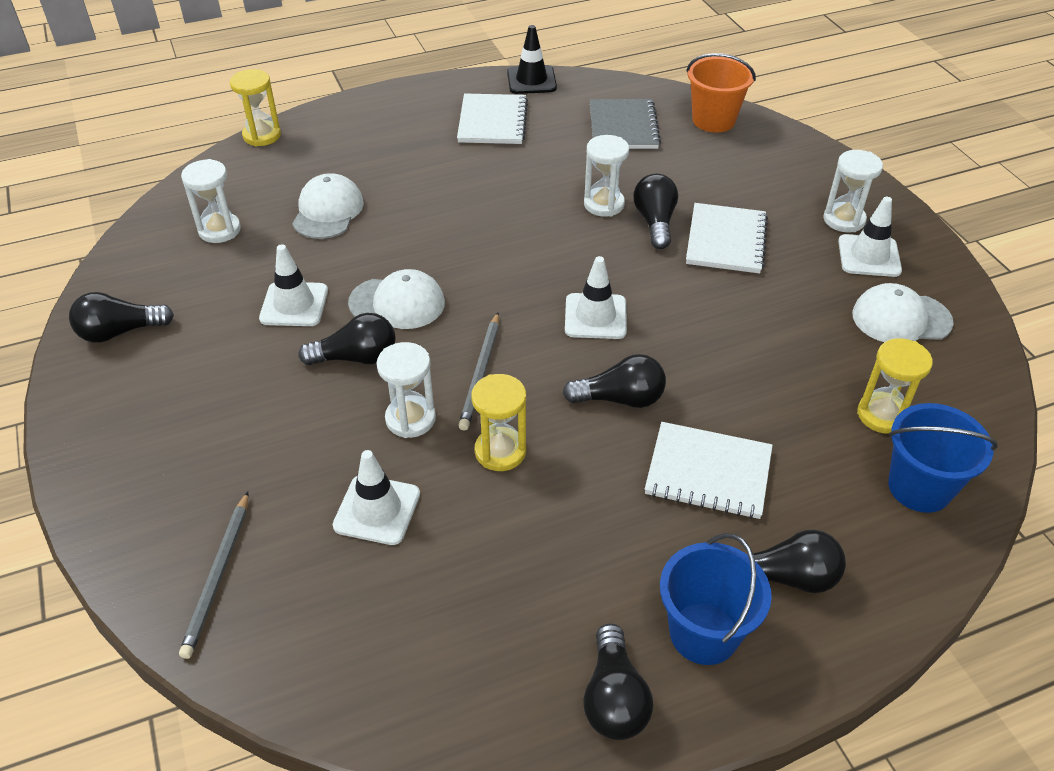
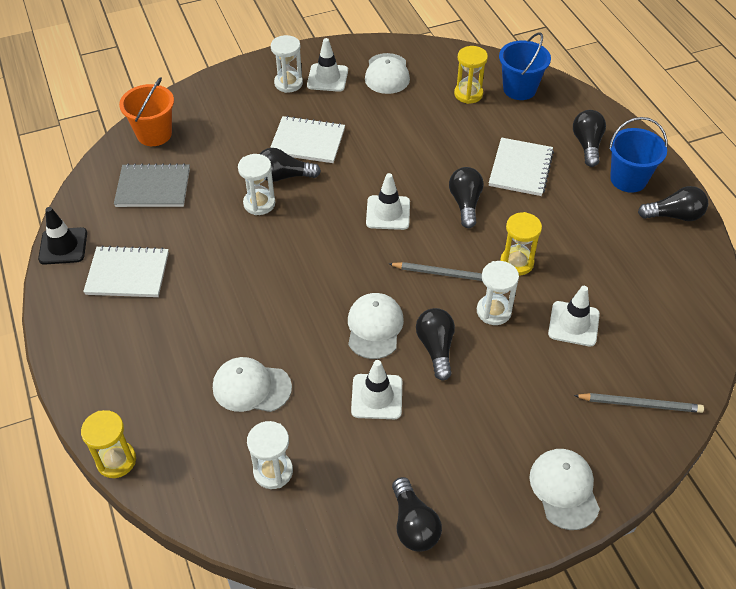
camera: 90 degrees left, 5 degrees up
(114, 470) = (564, 489): none -> white cap

